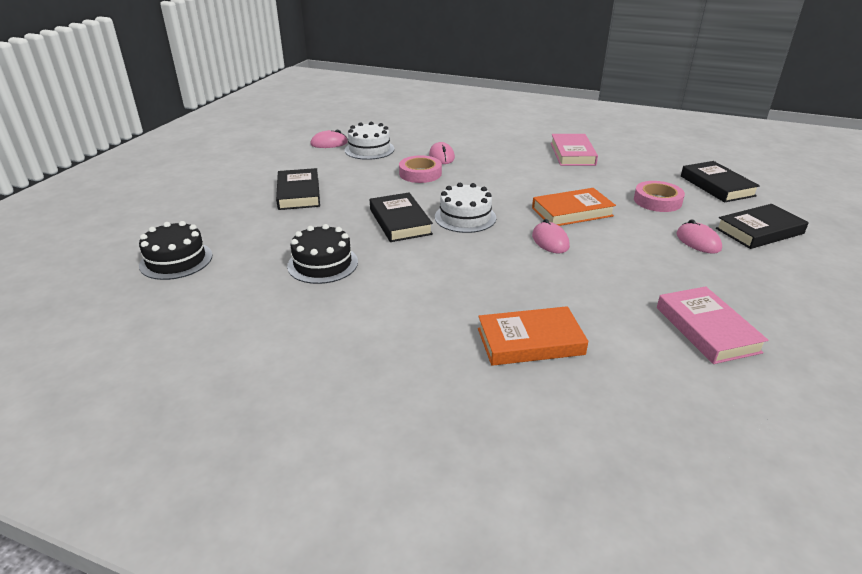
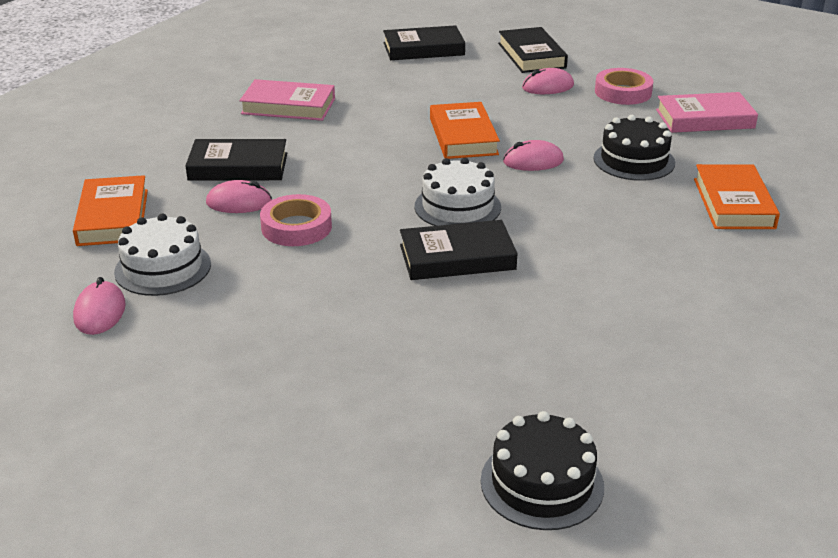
camera: 80 degrees left, 0 degrees up
(298, 193) = (323, 350): black book -> black book (238, 167)
(323, 264) = (569, 328): black cake -> black cake (634, 160)
(414, 133) = (113, 217): none -> orange book
(657, 201) = (450, 85): pink tape -> pink tape (623, 92)

